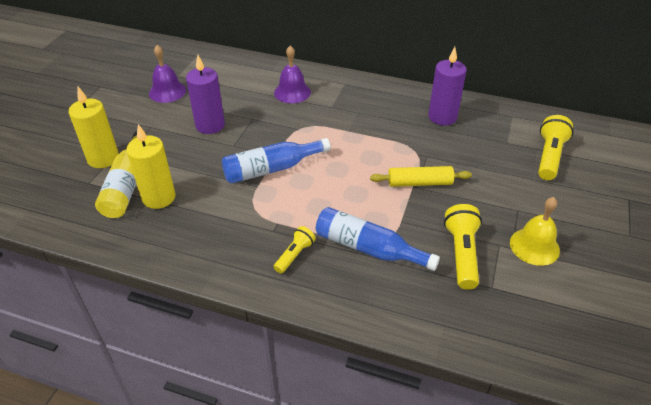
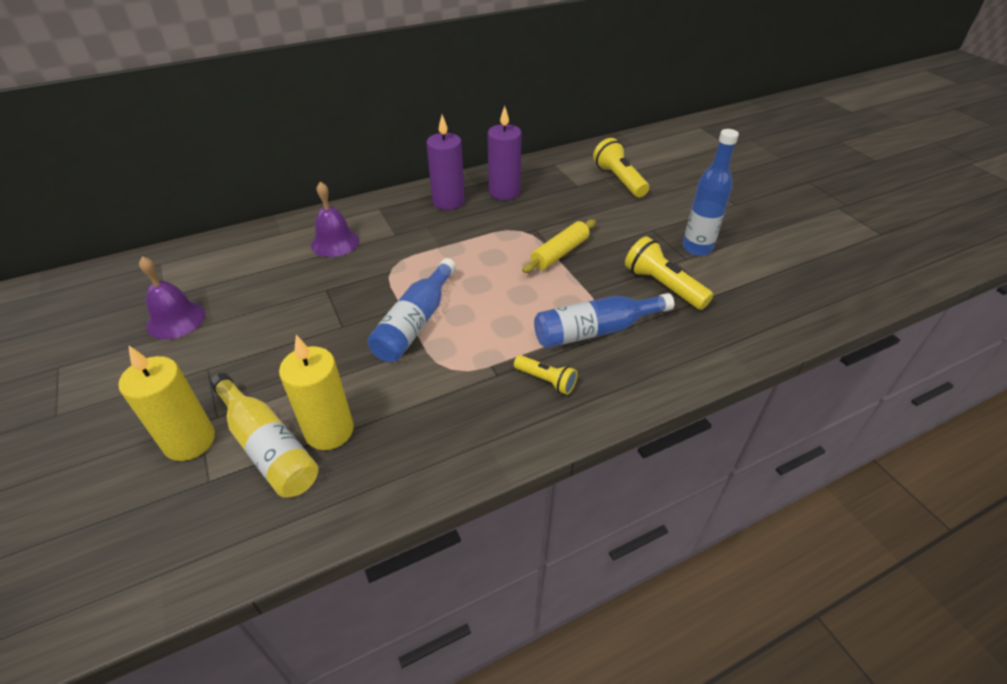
camera: 45 degrees left, 0 degrees up
(210, 125) = (285, 323): purple candle -> purple candle (448, 201)
(295, 255) = (546, 380): yellow flashlight -> yellow flashlight turned 135 degrees clockwise
(534, 246) = (697, 248): yellow bell -> blue bottle

